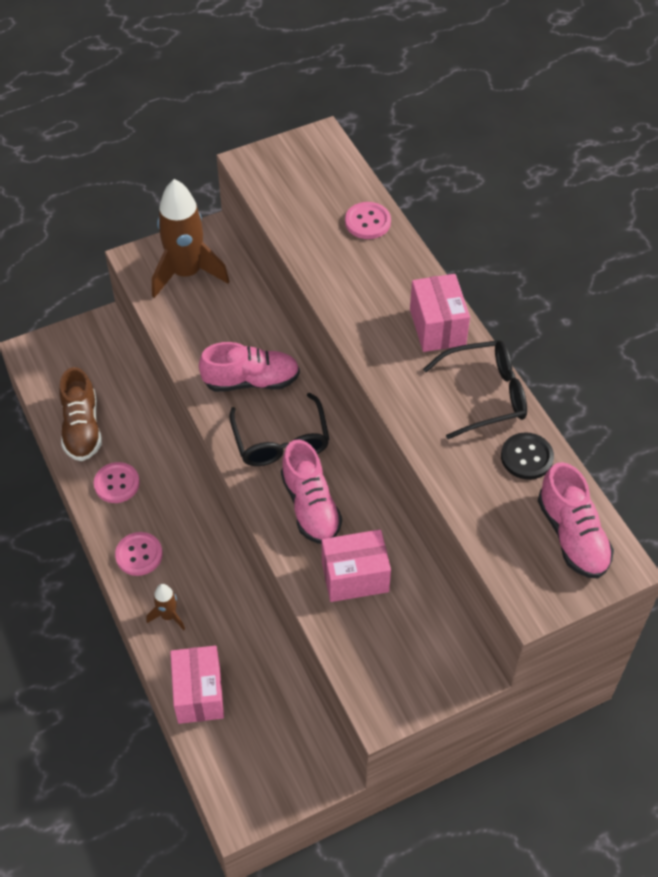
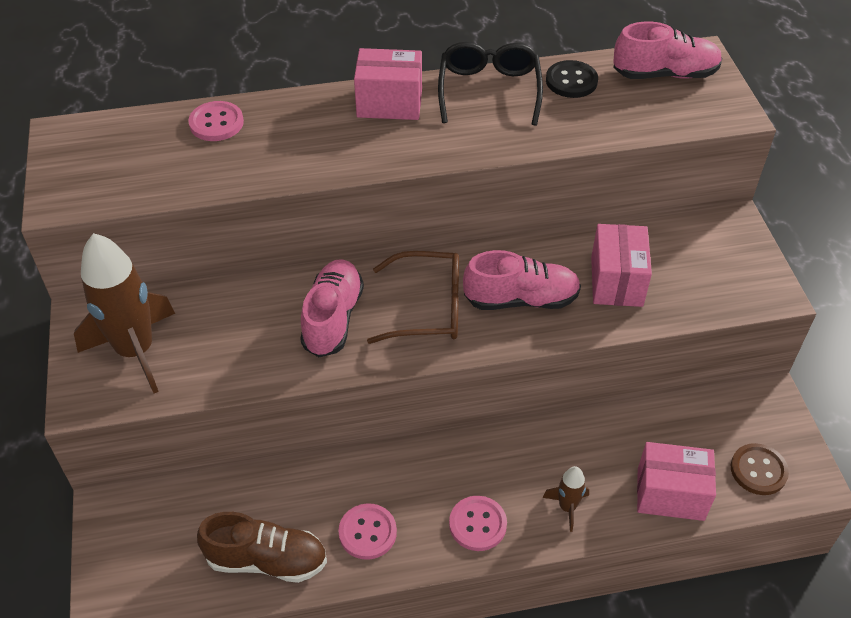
camera: 75 degrees left, 5 degrees down
(241, 765) = (758, 470): none -> brown button
(281, 441) = (428, 308): black glasses -> brown glasses

